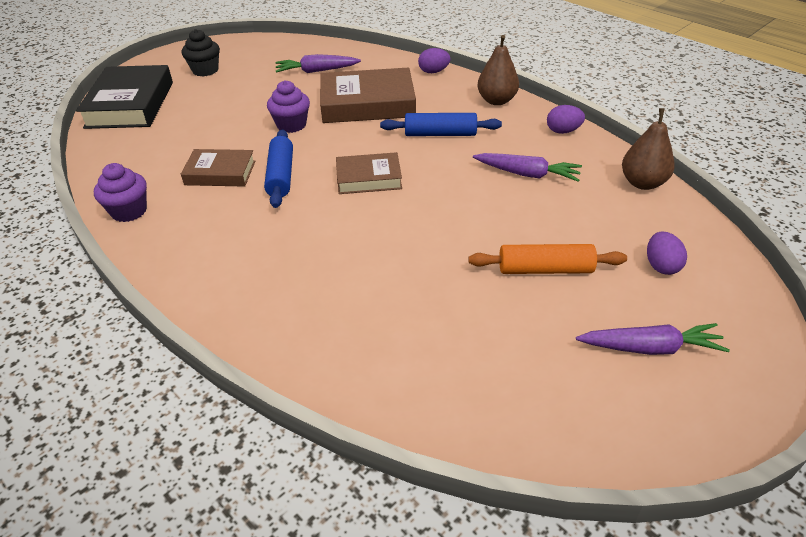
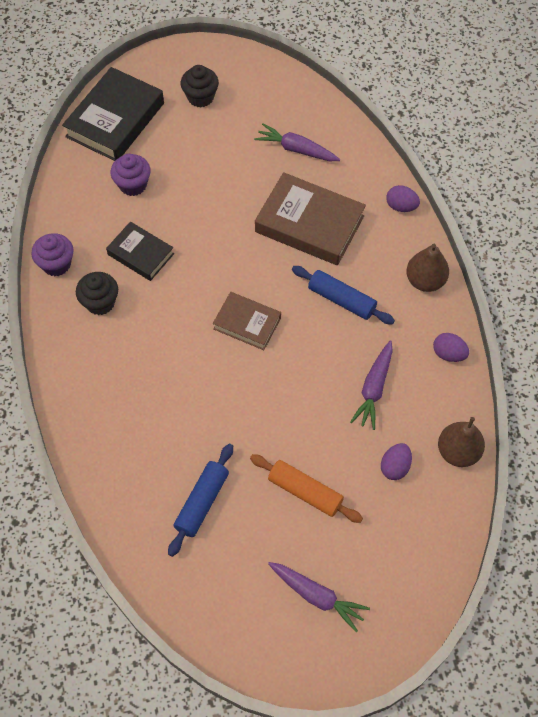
camera: 30 degrees right, 20 degrees up
(200, 220) = (100, 302): none -> black cupcake
(220, 173) = (141, 254): brown book -> black book
(281, 176) = (183, 283): blue rolling pin -> blue rolling pin (202, 502)
(291, 125) = (228, 220): purple cupcake -> purple cupcake (133, 185)
(527, 174) = (374, 389): purple carrot -> purple carrot turned 60 degrees clockwise
(661, 266) = (390, 538): purple egg -> purple egg (395, 467)

